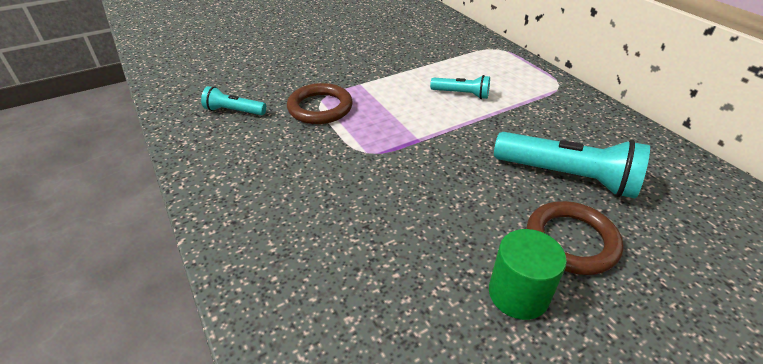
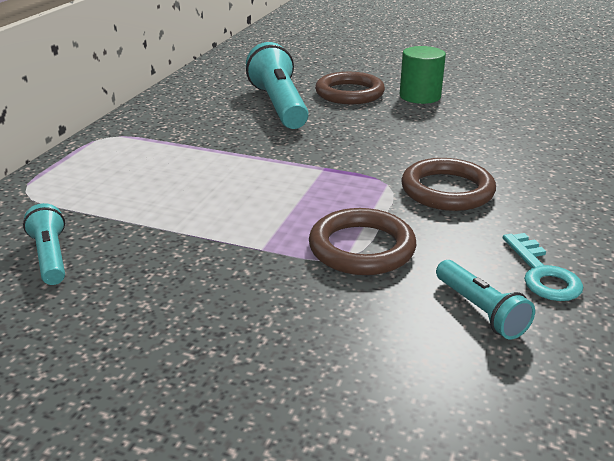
camera: 130 degrees left, 10 degrees down
(217, 144) = (542, 274): none -> turquoise key
(325, 170) = (447, 190): none -> brown ring
(461, 94) = (197, 176): turquoise flashlight -> turquoise flashlight (51, 257)

